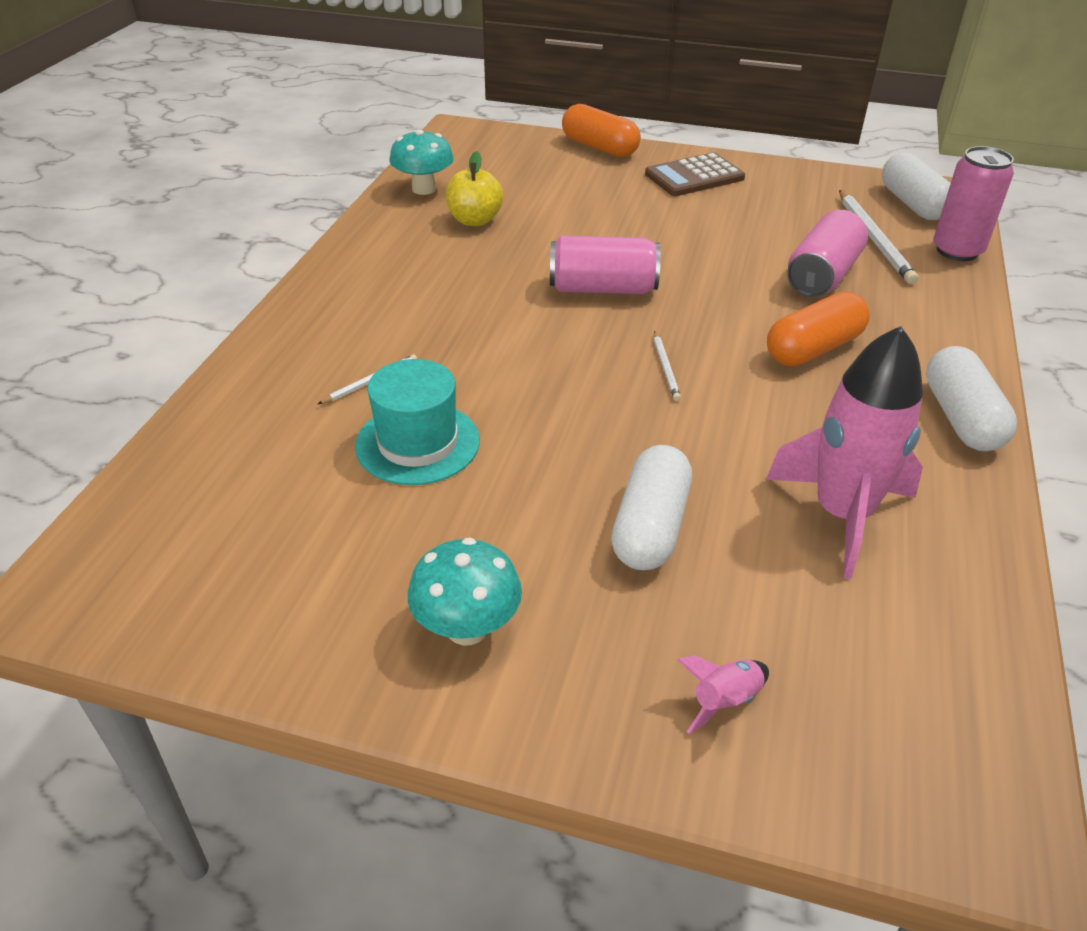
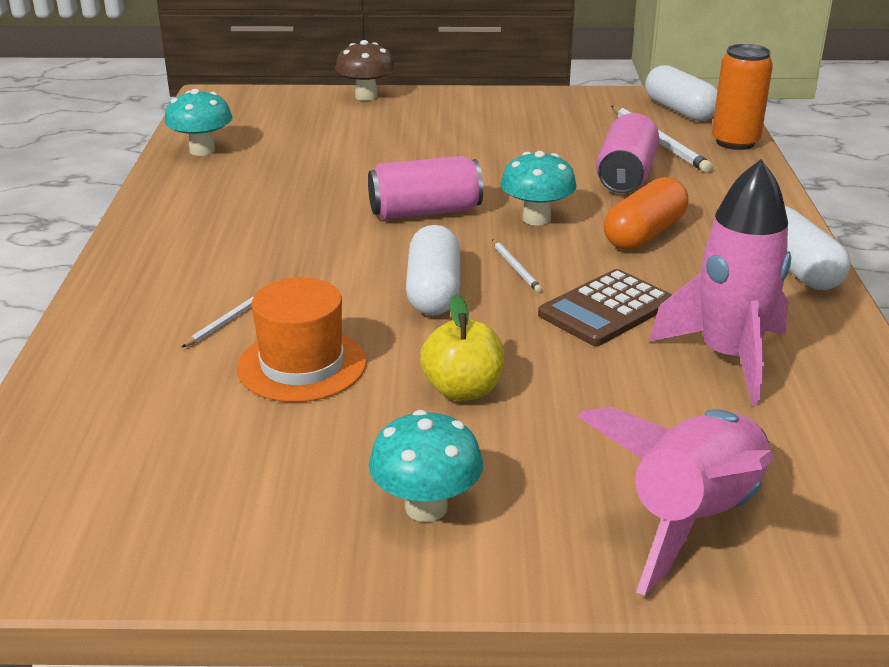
camera: 15 degrees left, 10 degrees down
(417, 443) = (302, 365): turquoise hat -> orange hat
(475, 220) = (269, 171): yellow apple -> yellow apple (463, 390)
(599, 147) = (366, 96): orange capsule -> brown mushroom
(650, 527) = (561, 396): white capsule -> white capsule (433, 291)
(694, 176) = (470, 110): brown calculator -> brown calculator (606, 309)
(709, 313) = (536, 219): none -> turquoise mushroom
(724, 701) = (692, 518): pink rocket -> pink rocket, size x2.45
(957, 251) = (735, 142): pink can -> orange can

